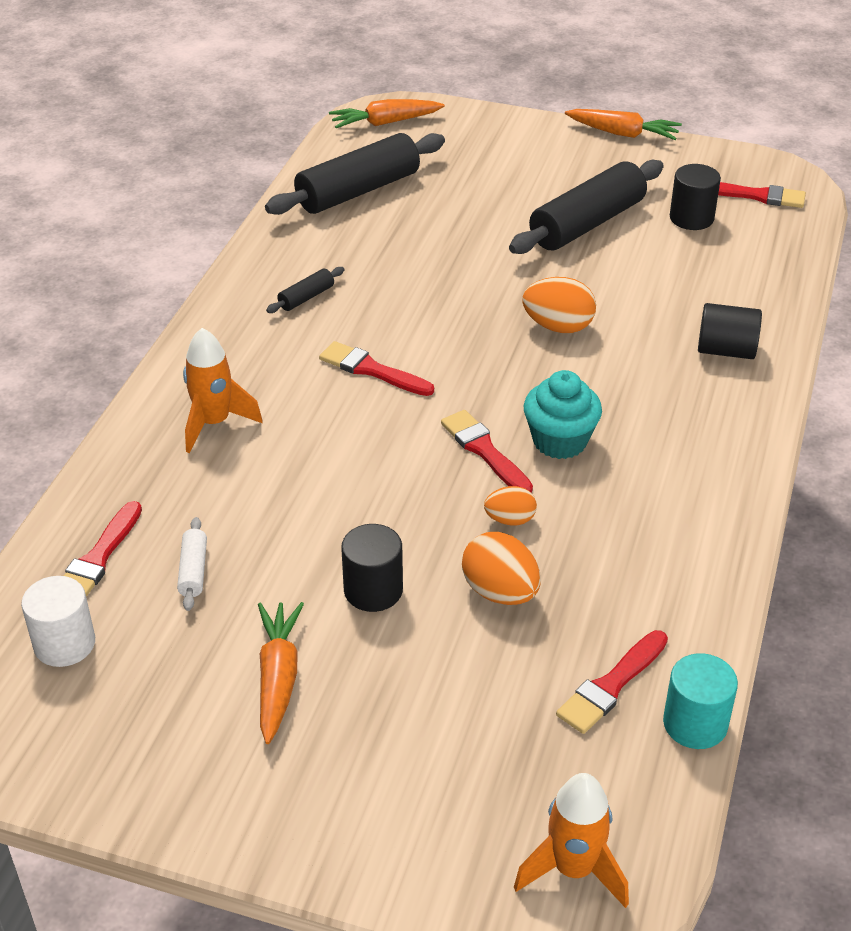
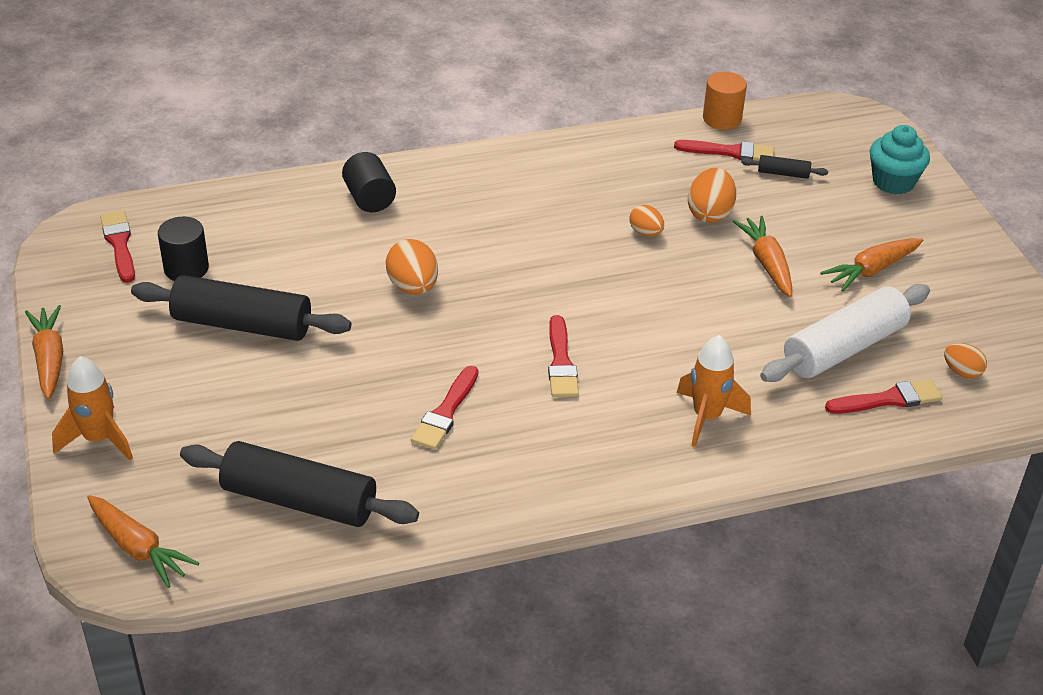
camera: 125 degrees left, 0 degrees up
(64, 644) = (962, 372): white cylinder -> orange egg
(193, 571) = (844, 348): white rolling pin -> white rolling pin, size x2.32
(306, 297) = (503, 448): black rolling pin -> black rolling pin (783, 173)
(373, 590) = (767, 263): black cylinder -> orange carrot
(485, 451) = (592, 268): red brush -> red brush (446, 412)
(560, 441) = (547, 239): turquoise cupcake -> turquoise cupcake (893, 182)
(573, 869) = (851, 128): orange rocket -> orange rocket (99, 439)
(695, 724) = (722, 119): turquoise cylinder -> orange cylinder

